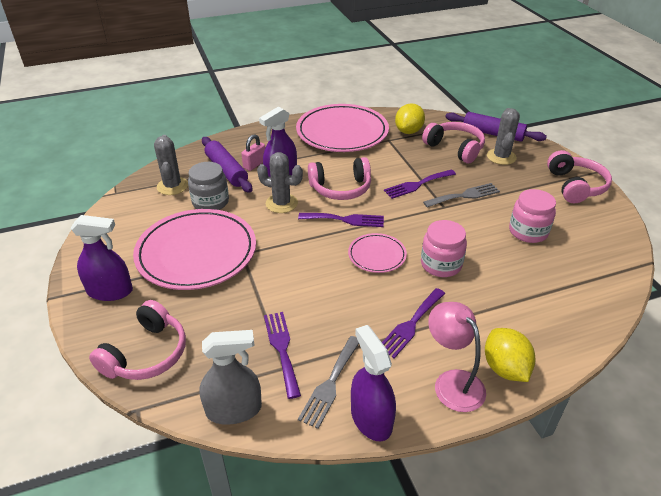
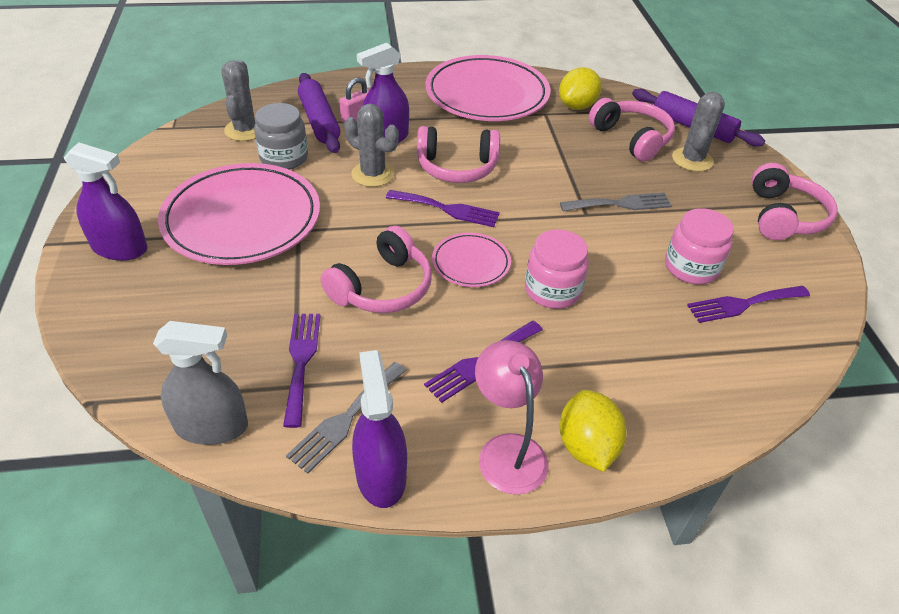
camera: 10 degrees right, 5 degrees up
(146, 354) = (133, 335): pink headphones -> pink headphones (382, 287)
(417, 185) = (561, 179): purple fork -> purple fork (743, 304)

